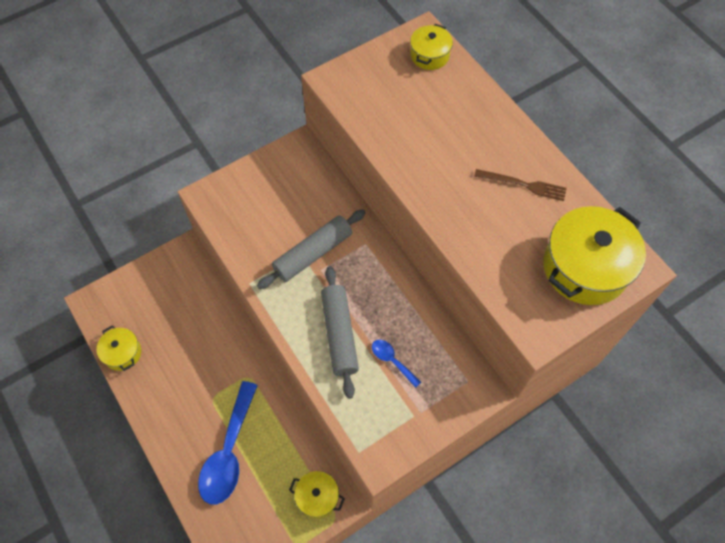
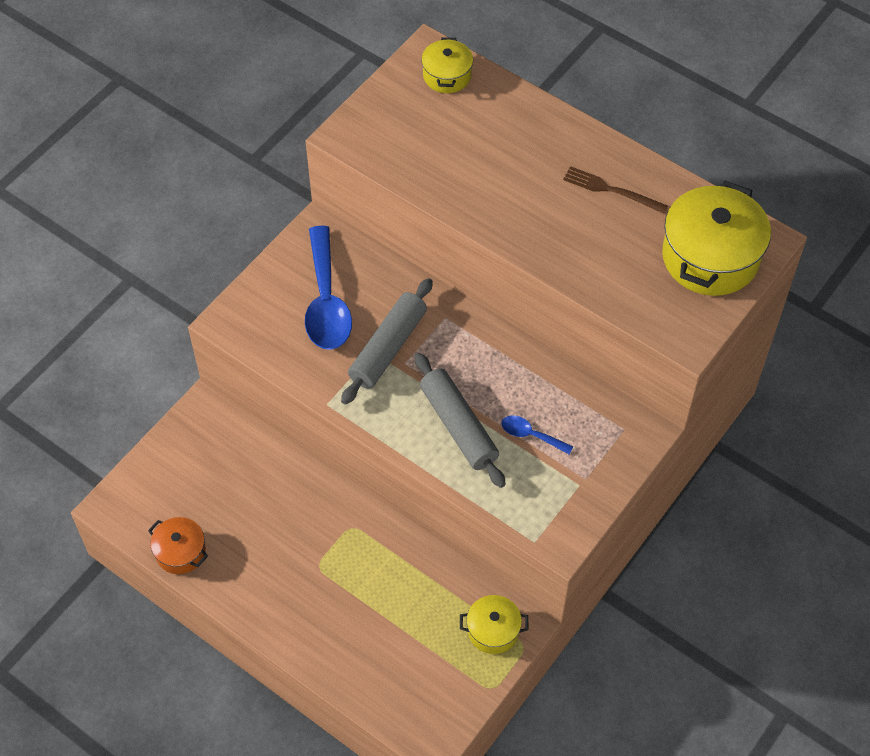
camera: 20 degrees left, 5 degrees down
(122, 353) = (180, 552): yellow pot -> orange pot
(229, 452) = (366, 618): blue spoon -> blue spoon (326, 301)
(523, 185) = (611, 190): brown fork -> brown fork turned 150 degrees counterclockwise

